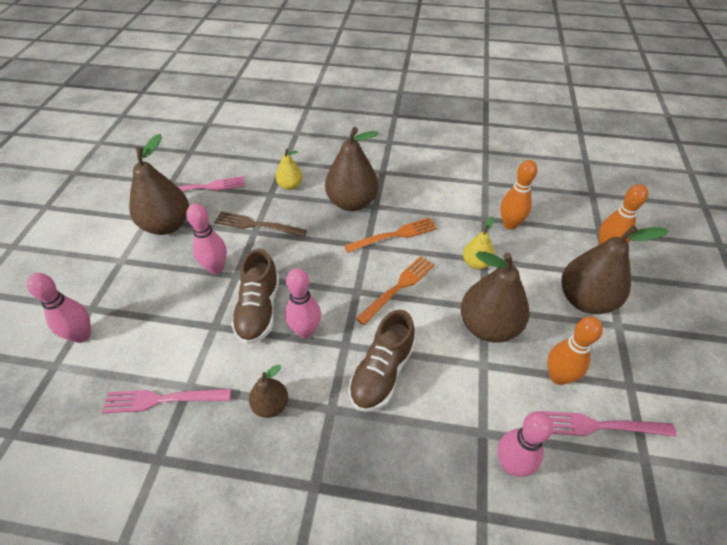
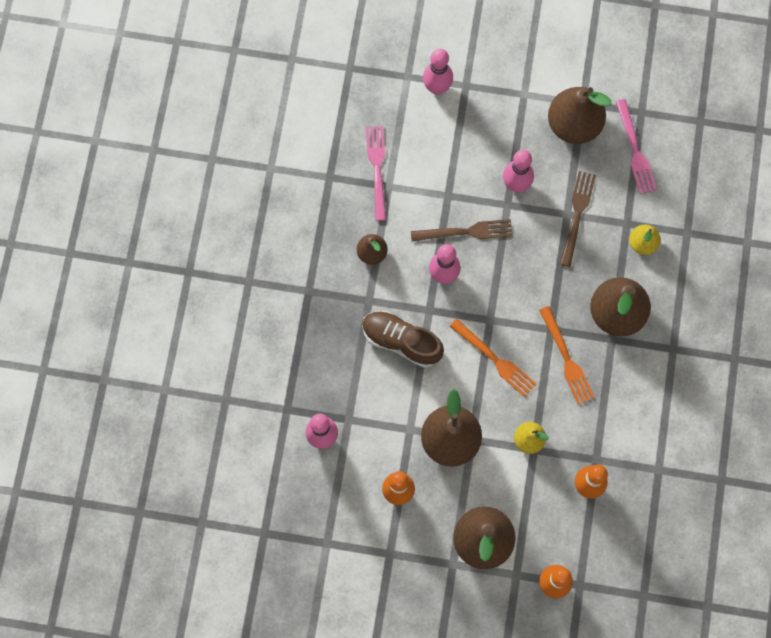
camera: 90 degrees right, 25 degrees up
(259, 310) = (466, 231): brown shoe -> brown fork
(600, 426) = (353, 515): pink fork -> none

